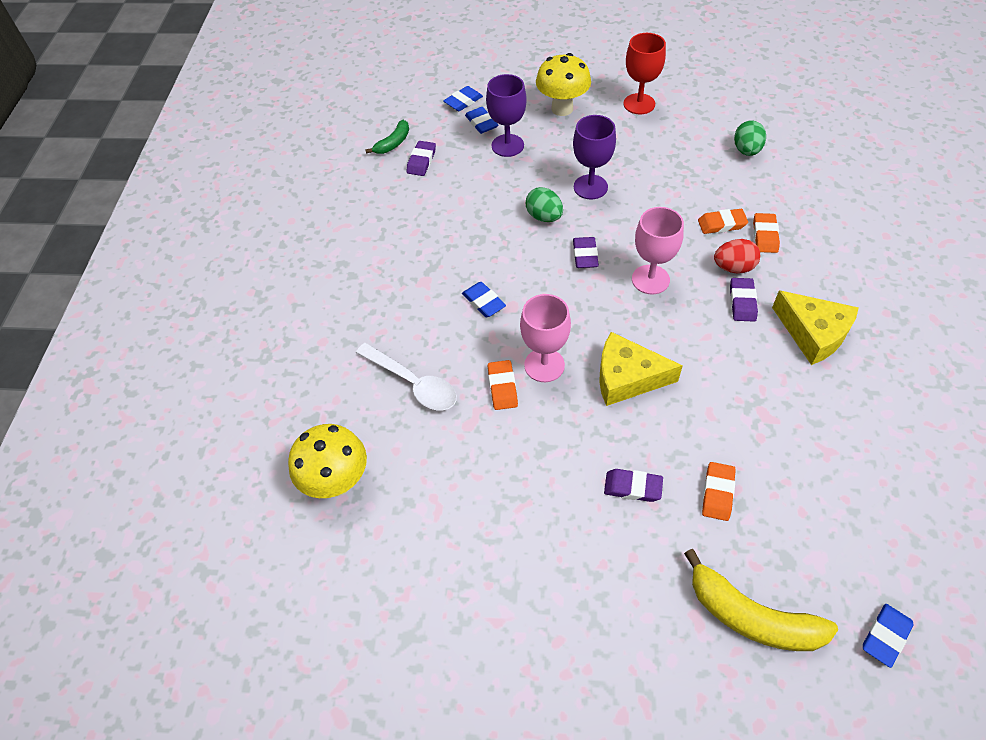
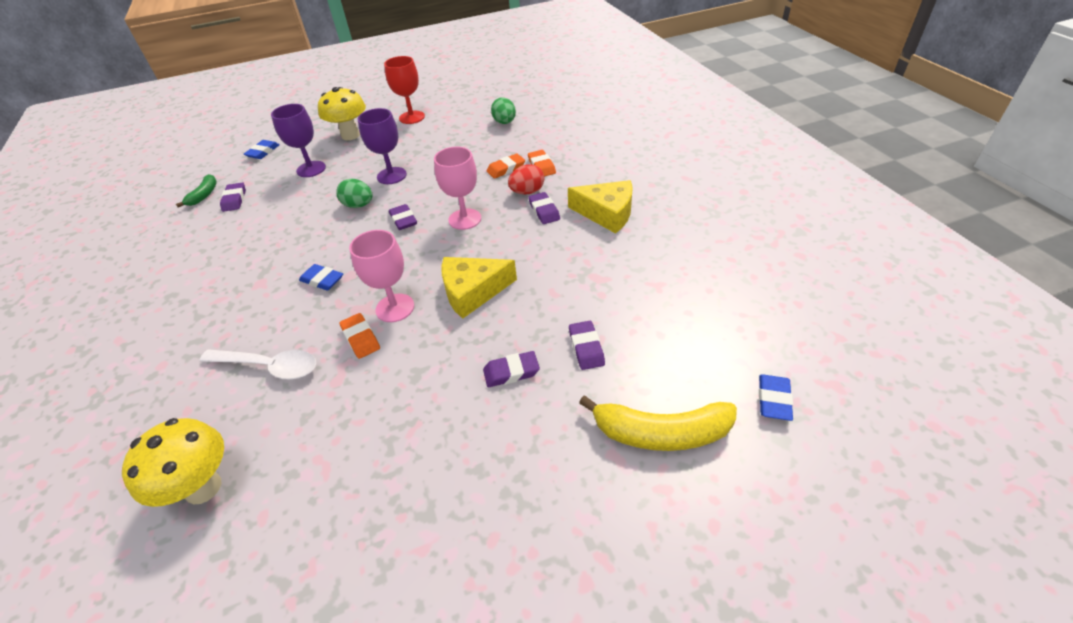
camera: 25 degrees left, 10 degrees down
(481, 123) = (283, 161): blue eraser -> none
(717, 493) = (586, 348): orange eraser -> purple eraser

